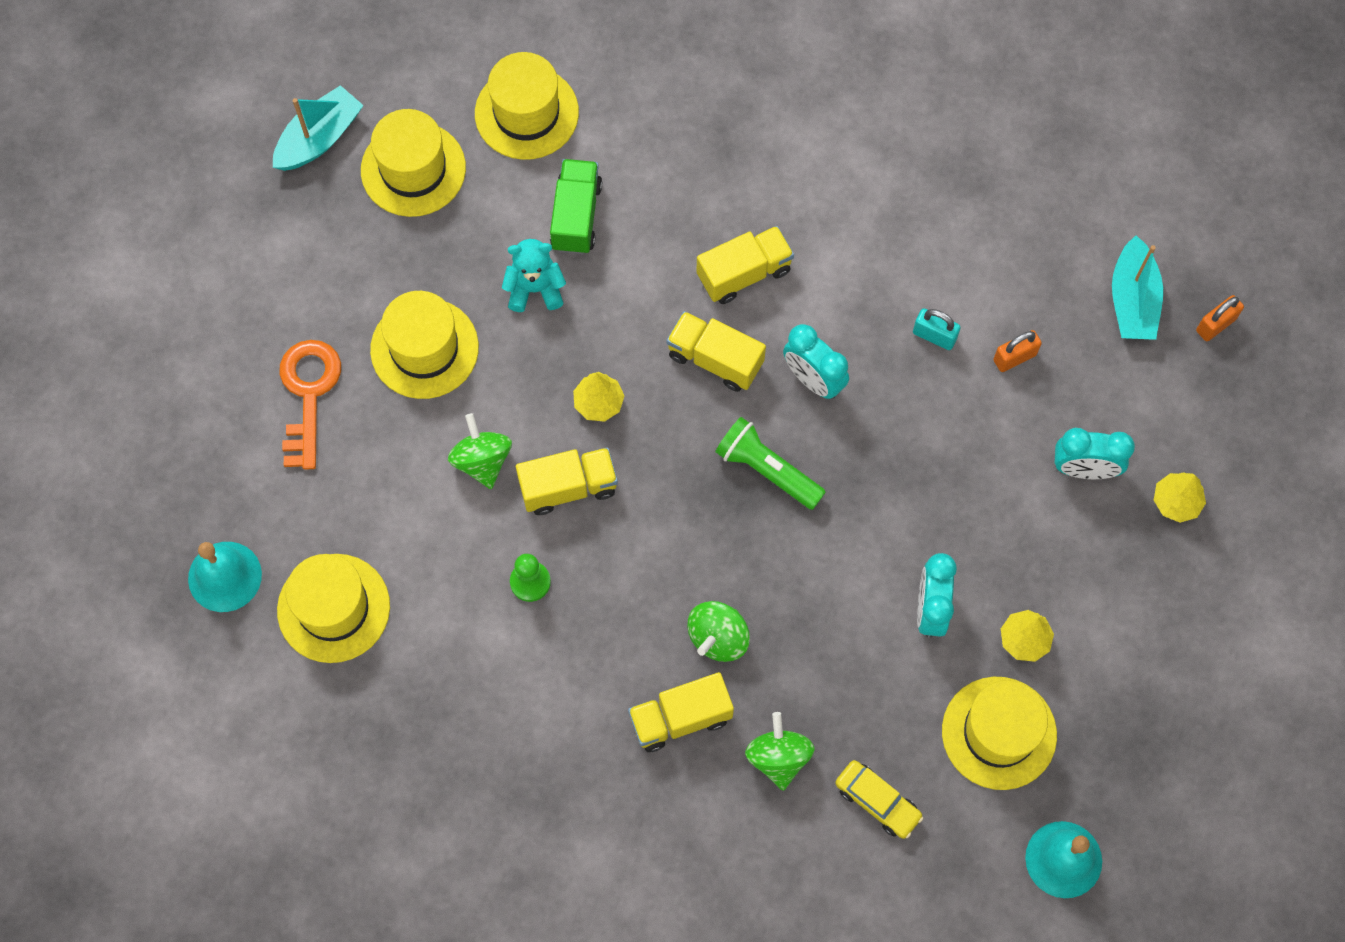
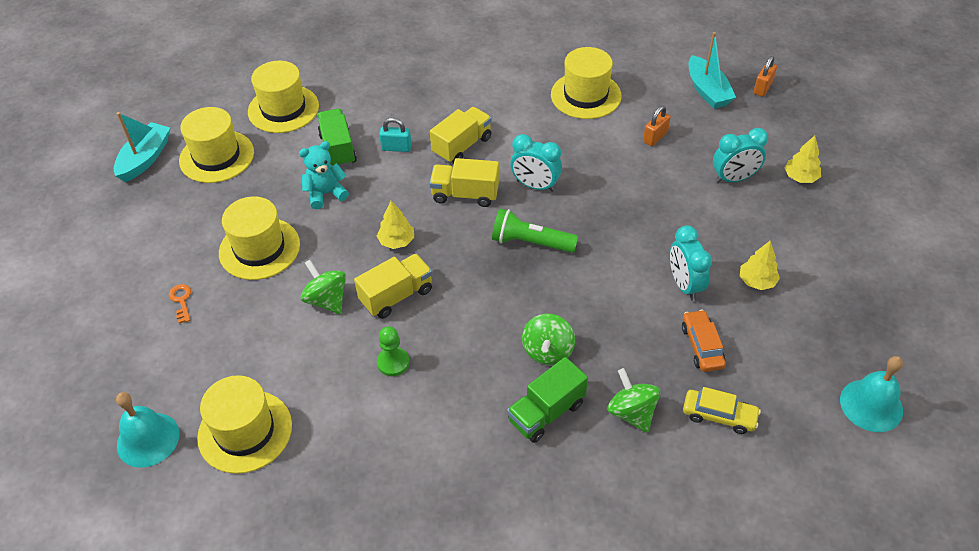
camera: 20 degrees left, 20 degrees down
(308, 394) = (181, 301): orange key -> orange key, size x0.46
(680, 718) = (546, 412): yellow truck -> green truck
(906, 703) = (702, 346): none -> orange car
(934, 336) = (599, 141): turquoise padlock -> turquoise padlock (396, 148)
(999, 733) = (775, 342): yellow hat -> yellow hat (586, 95)

